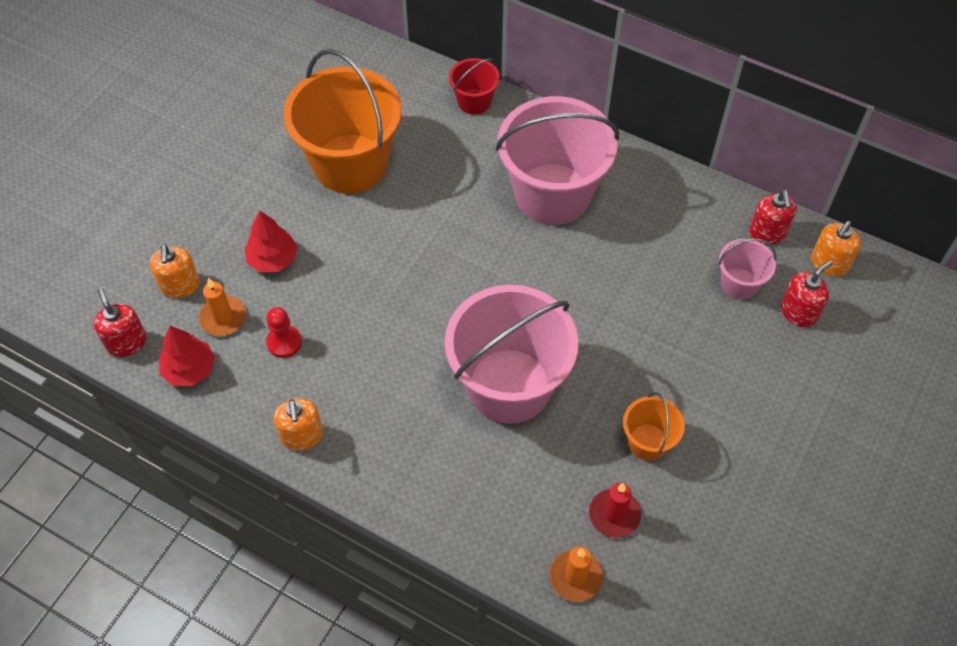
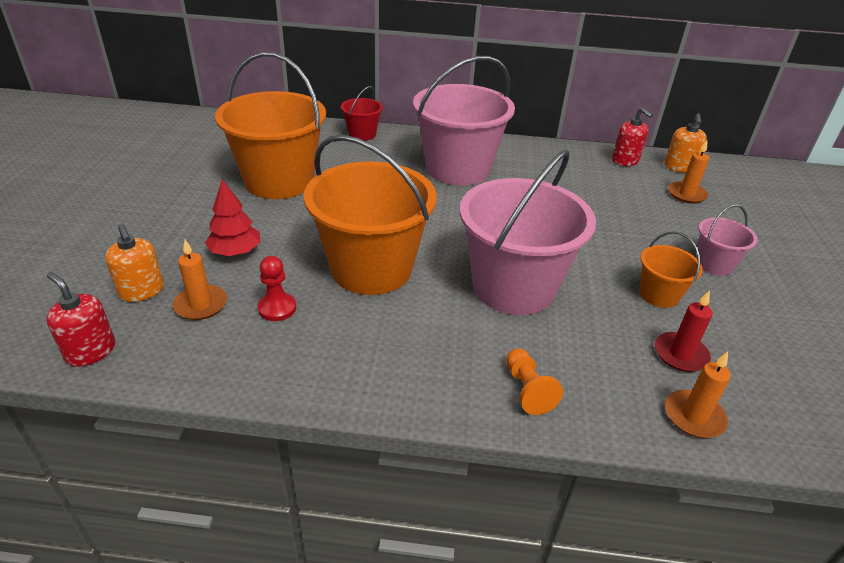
camera: 25 degrees left, 20 degrees down
(189, 369) = (178, 356): red tree -> none
(302, 436) = (336, 379): orange soap dispenser -> none
(387, 319) = (371, 268): none -> orange bucket
(451, 501) = (527, 390): none -> orange pawn
(739, 284) = (632, 188): pink bucket -> pink bucket (714, 264)
(799, 312) = (686, 194): red soap dispenser -> orange candle

